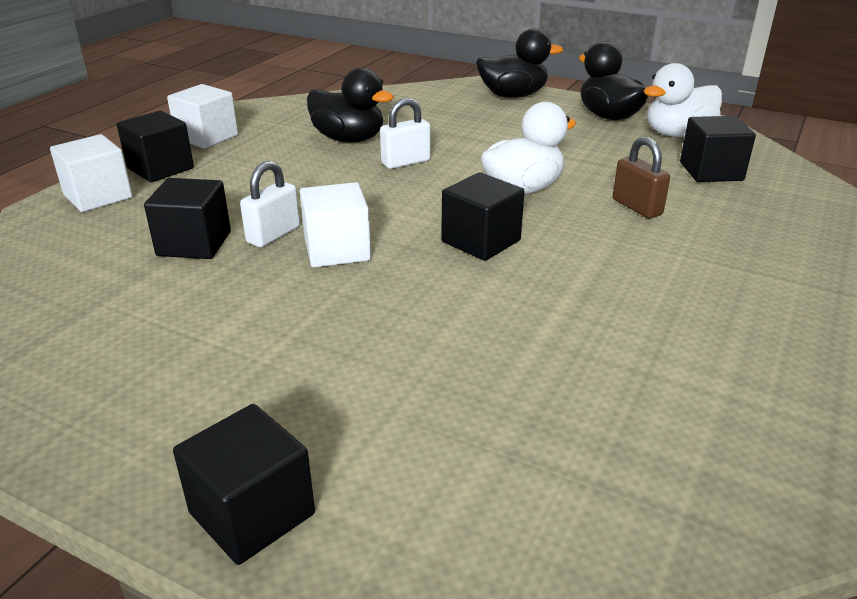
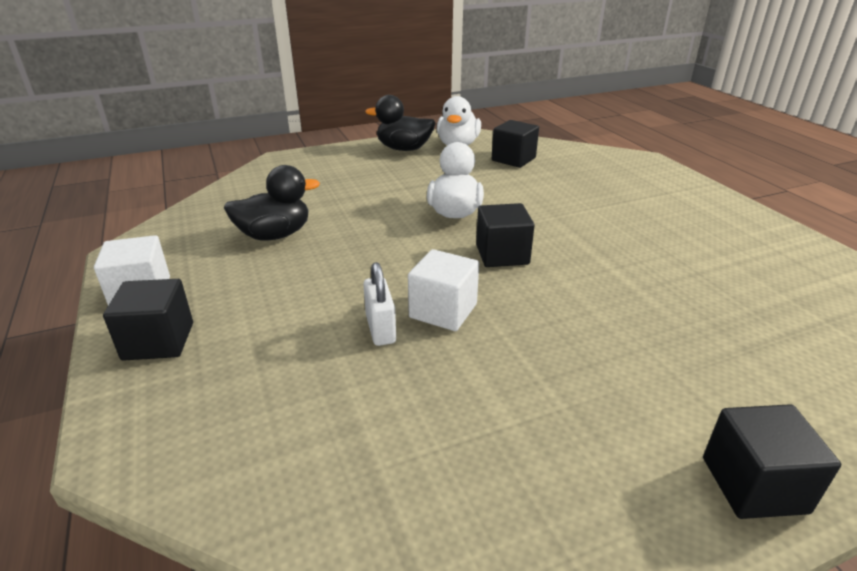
camera: 50 degrees left, 0 degrees up
(98, 196) = (151, 400): white cube -> none
(194, 243) = (338, 374): black cube -> none
(406, 162) = (352, 231): white padlock -> none
(513, 96) = (321, 157): black duck -> none
(637, 207) = (525, 194): brown padlock -> none

